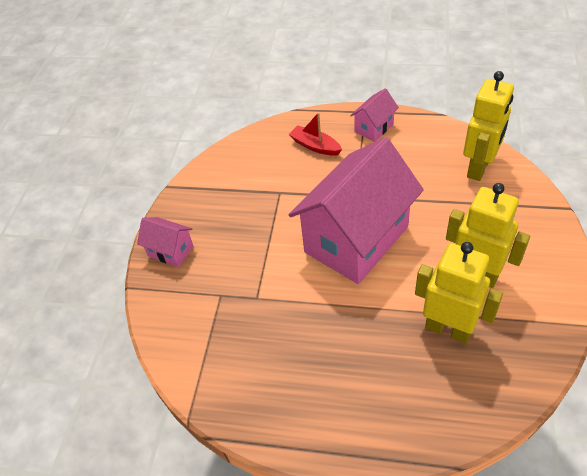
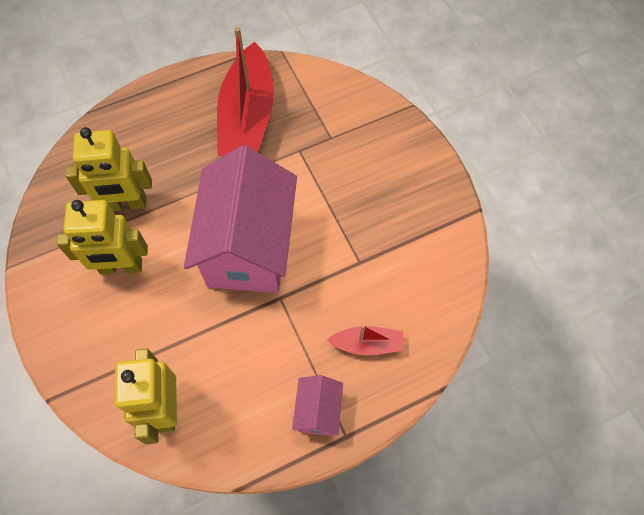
camera: 140 degrees right, 15 degrees up
(170, 251) = (407, 150): pink house -> none
(279, 357) = (248, 117): none -> red boat

